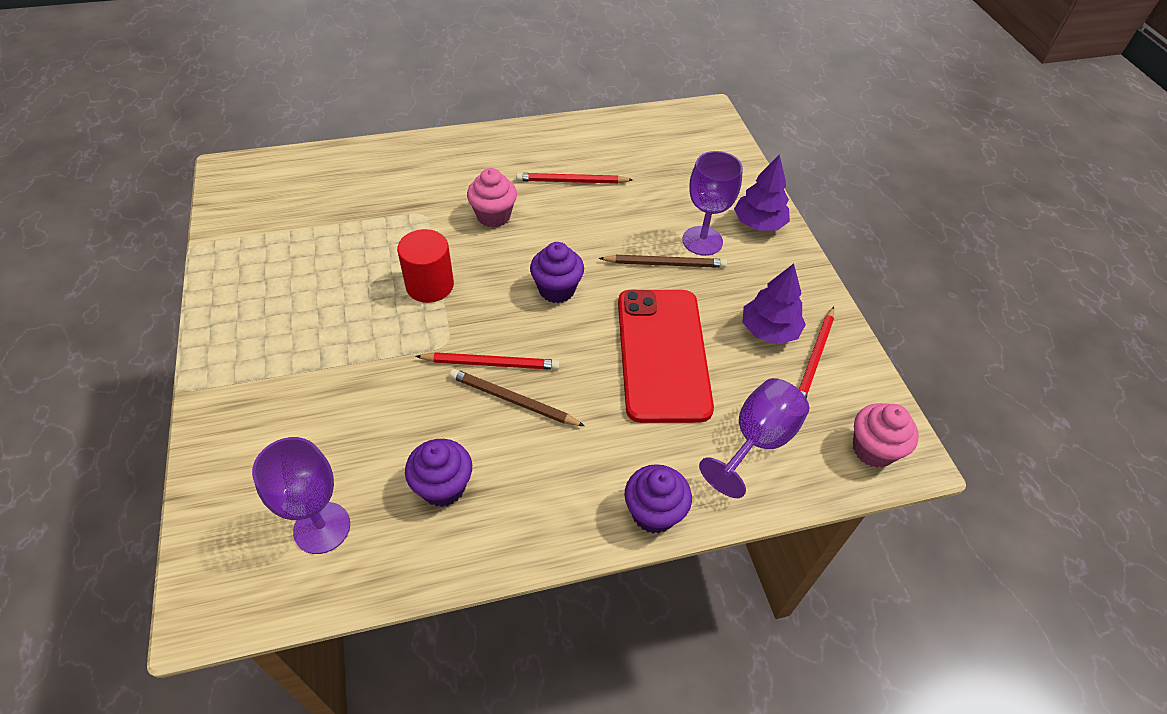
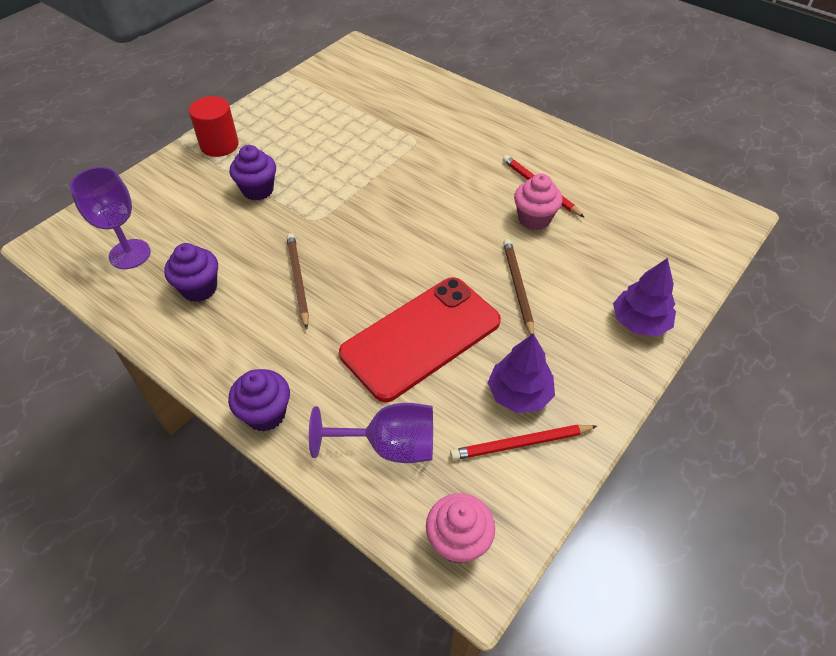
camera: 55 degrees right, 0 degrees up
(430, 285) = (356, 182): red cylinder -> red cylinder (219, 145)
(491, 363) = (319, 250): red pencil -> none
(493, 216) = (454, 171): pink cupcake -> pink cupcake (534, 219)
(556, 290) = (421, 243): purple cupcake -> purple cupcake (258, 190)
(665, 264) = (517, 287): brown pencil -> brown pencil turned 150 degrees counterclockwise
(702, 241) = (571, 296): purple goblet -> none

